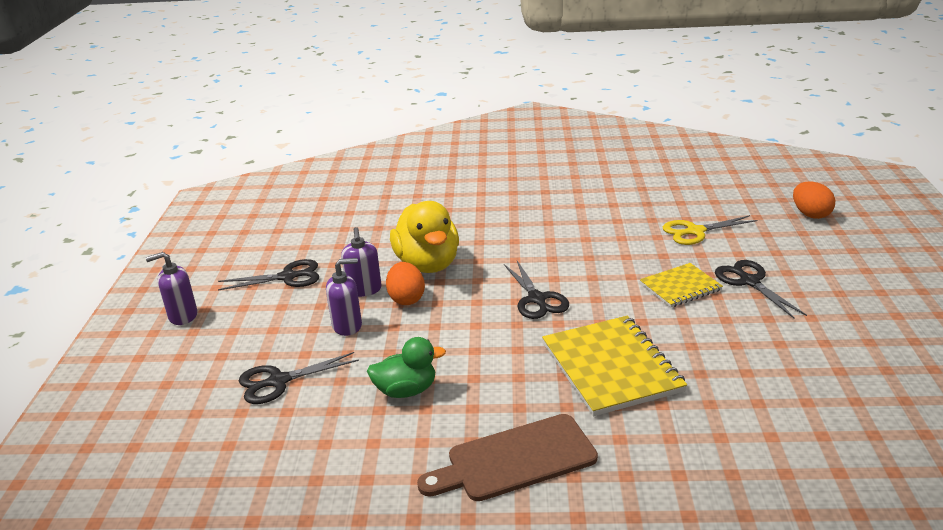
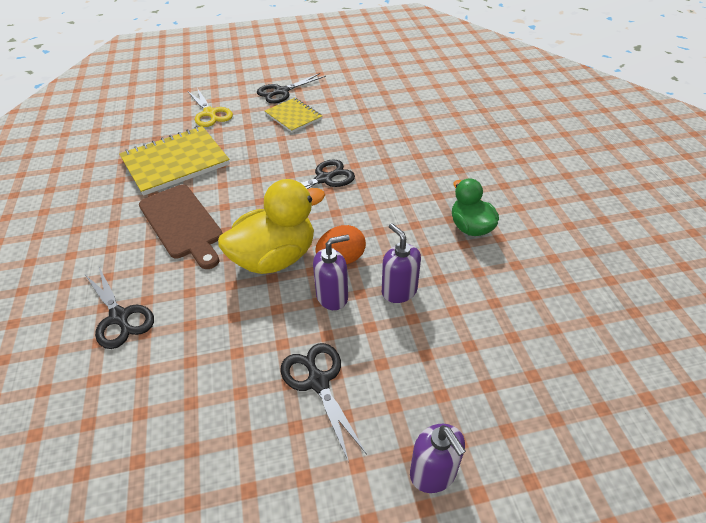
camera: 105 degrees left, 15 degrees up
(278, 381) = (501, 315): black scissors -> black scissors (119, 317)
(515, 459) = (508, 164): brown cutting board -> brown cutting board (182, 224)
(611, 367) = (399, 137): yellow notebook -> yellow notebook (175, 162)
(810, 214) = (186, 70): orange egg -> none

